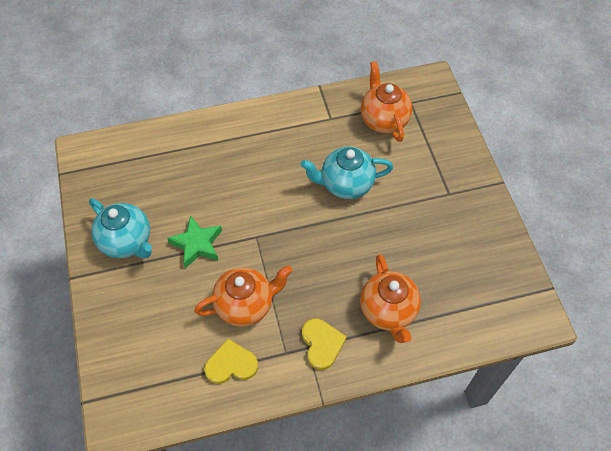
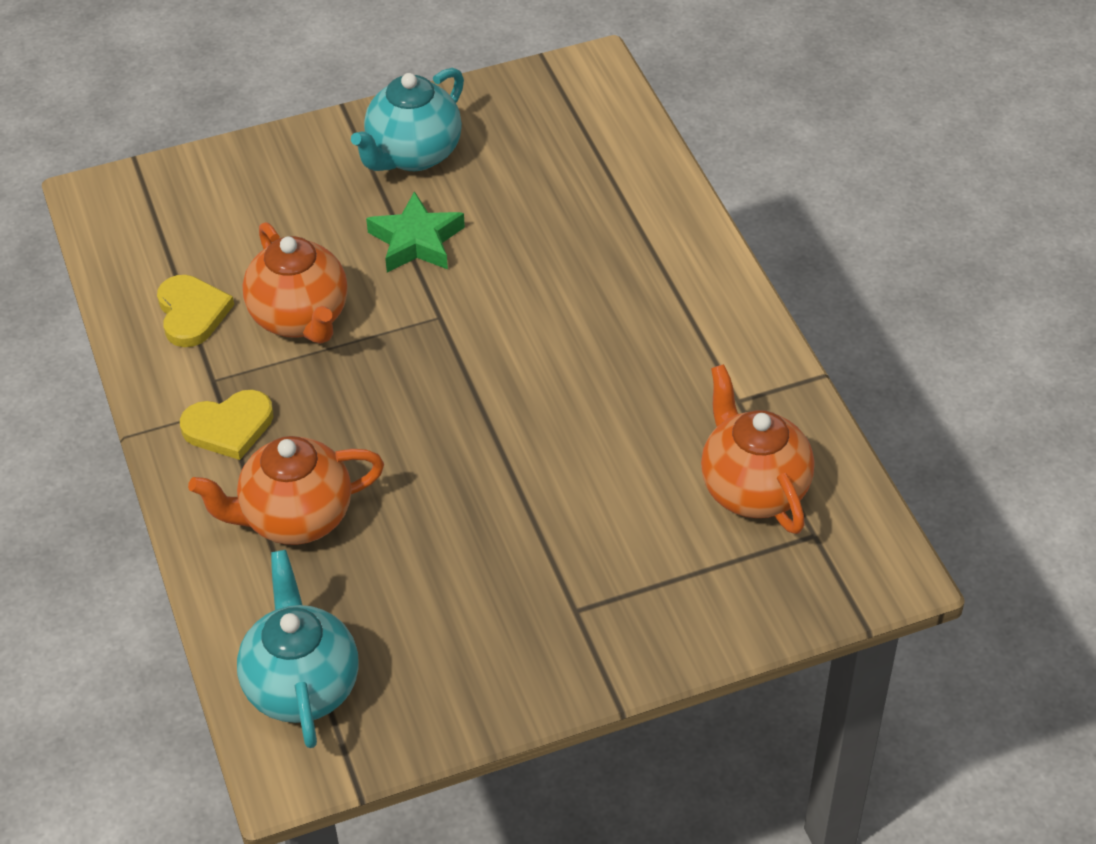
camera: 85 degrees right, 10 degrees down
(346, 184) = (574, 436): turquoise teapot -> turquoise teapot (302, 686)
(383, 120) = (753, 489): orange teapot -> orange teapot turned 90 degrees counterclockwise

